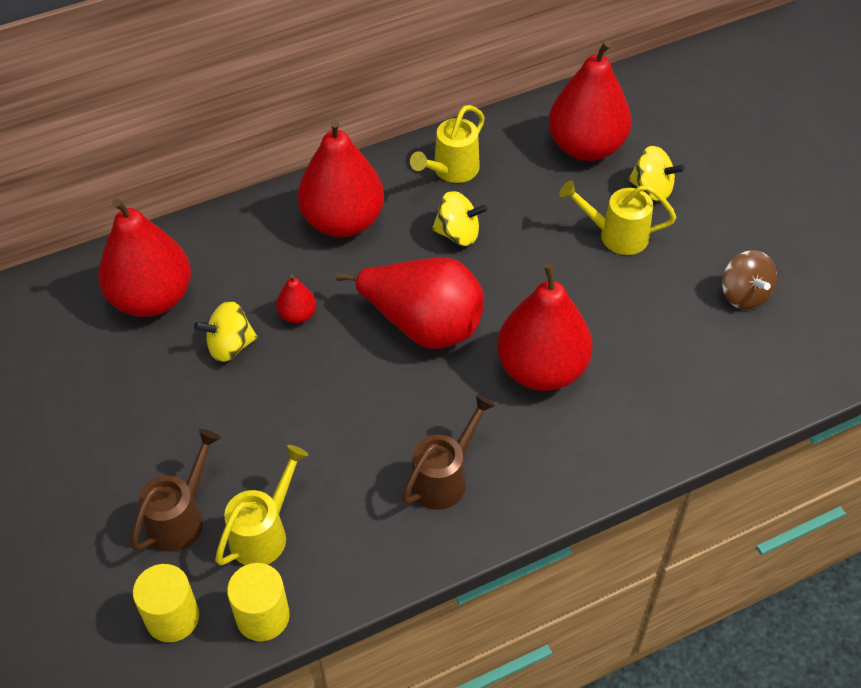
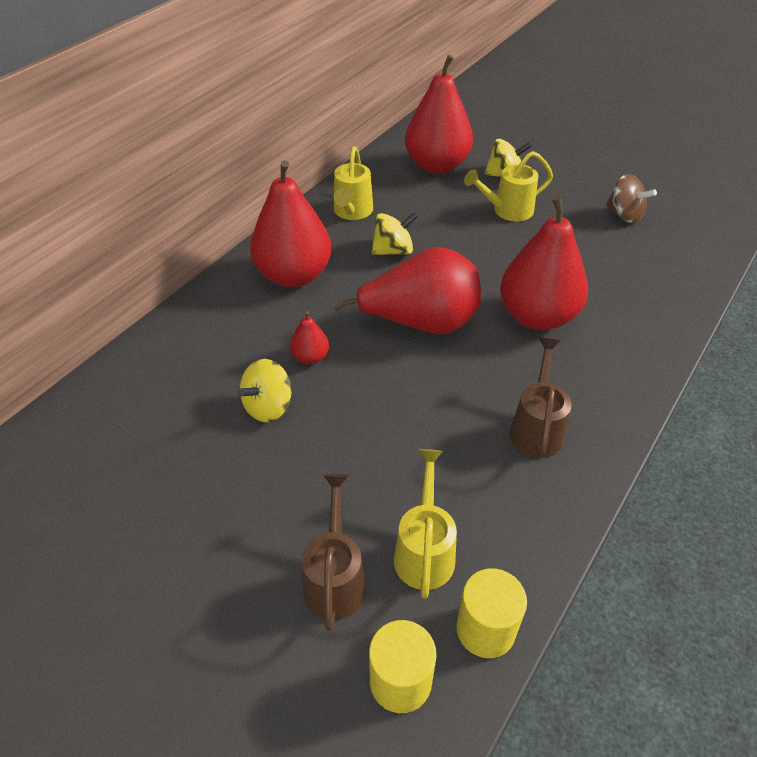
camera: 30 degrees left, 5 degrees down
(152, 298) = (164, 398): red pear -> none

